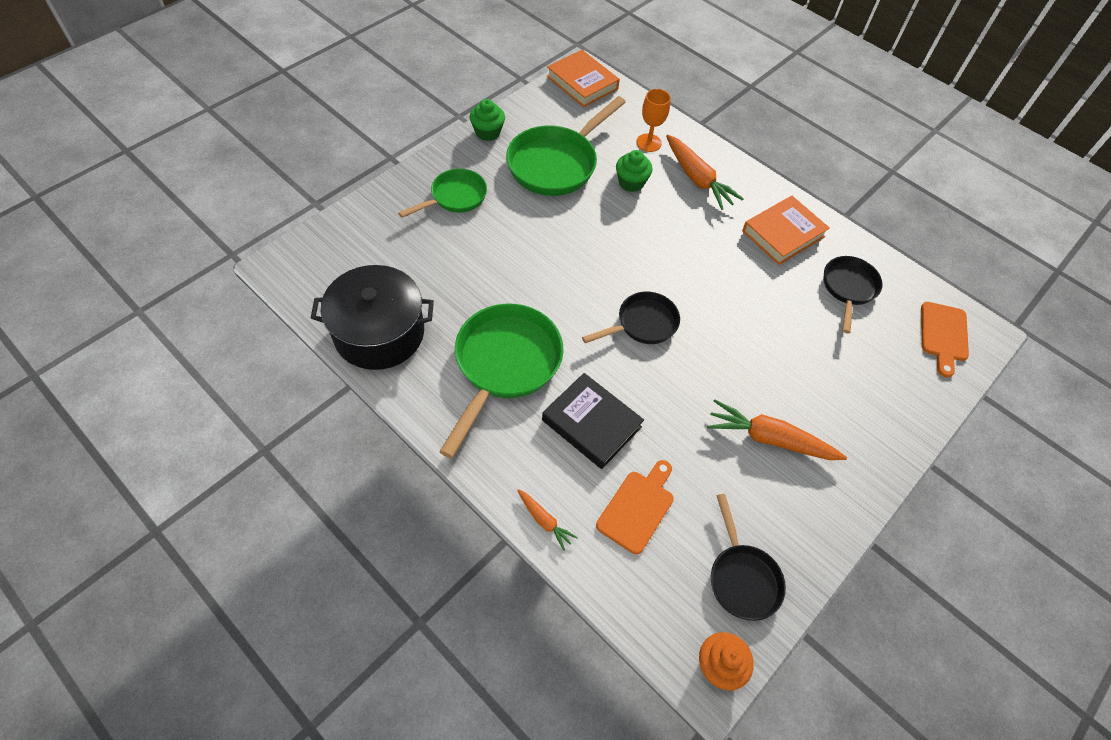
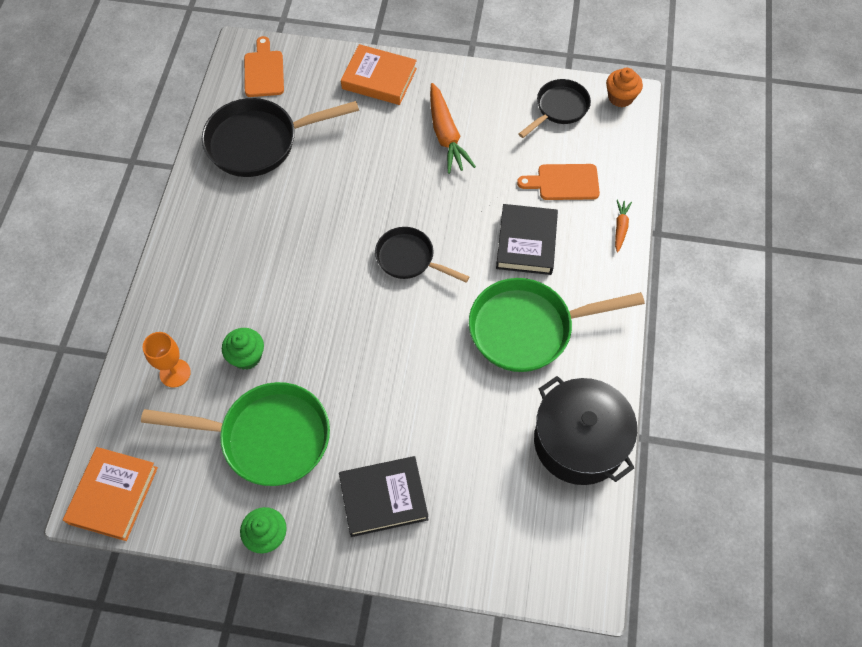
camera: 120 degrees left, 5 degrees up
(455, 197) = (383, 498): green pan -> black book
(697, 179) = (200, 305): orange carrot -> none
(783, 234) = (227, 209): orange book -> orange book (379, 78)
(848, 288) = (259, 142): black pan -> black pan, size x1.68
(943, 335) = (264, 71): orange cutting board -> orange cutting board turned 75 degrees counterclockwise

